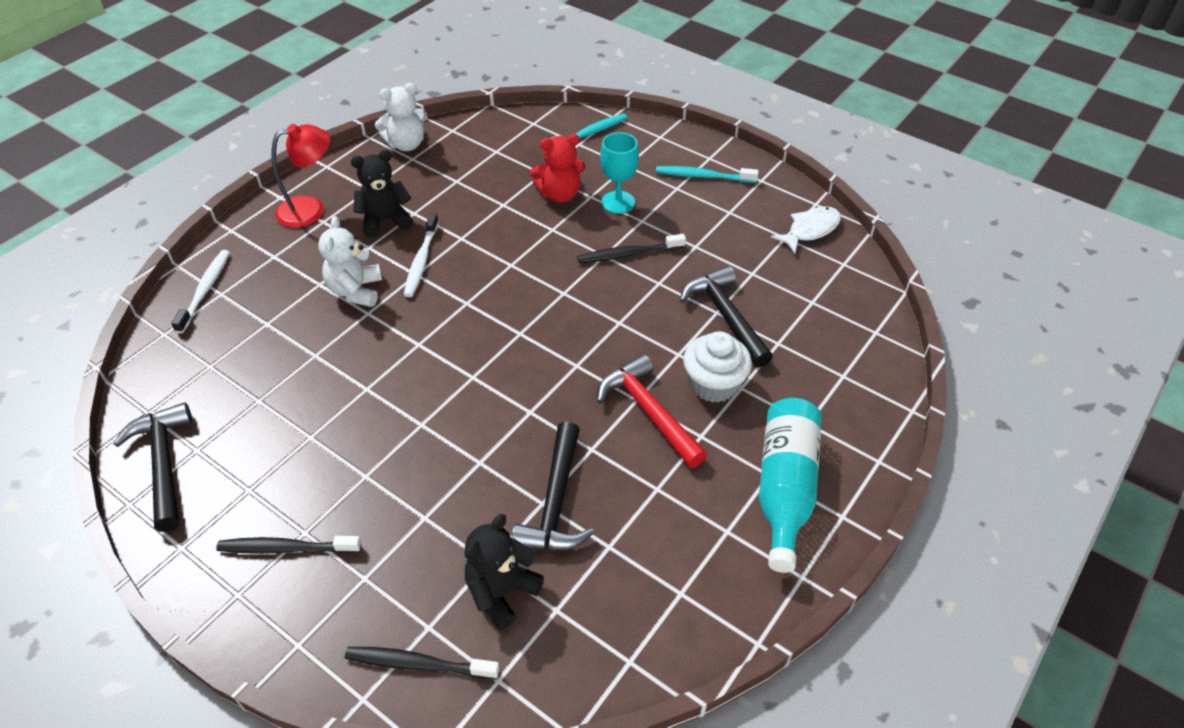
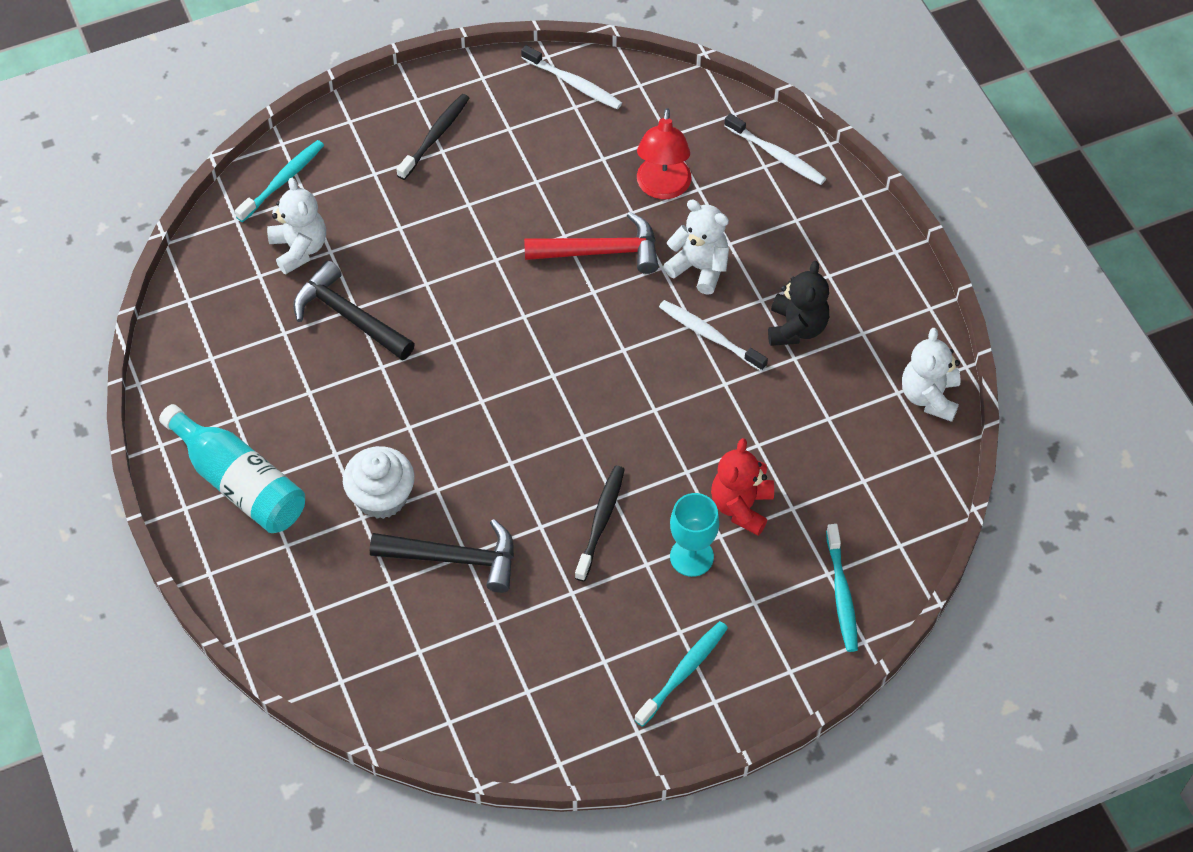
camera: 120 degrees right, 10 degrees up
(163, 464) = (573, 83): black hammer -> white toothbrush
(310, 209) = (856, 270): red lamp -> red lamp (662, 188)
(418, 664) = (283, 181): black toothbrush -> turquoise toothbrush
(501, 592) = (299, 249): black teddy bear -> white teddy bear
(649, 412) = (388, 428): red hammer -> red hammer (600, 251)
(810, 230) = (521, 725): white fish -> none

